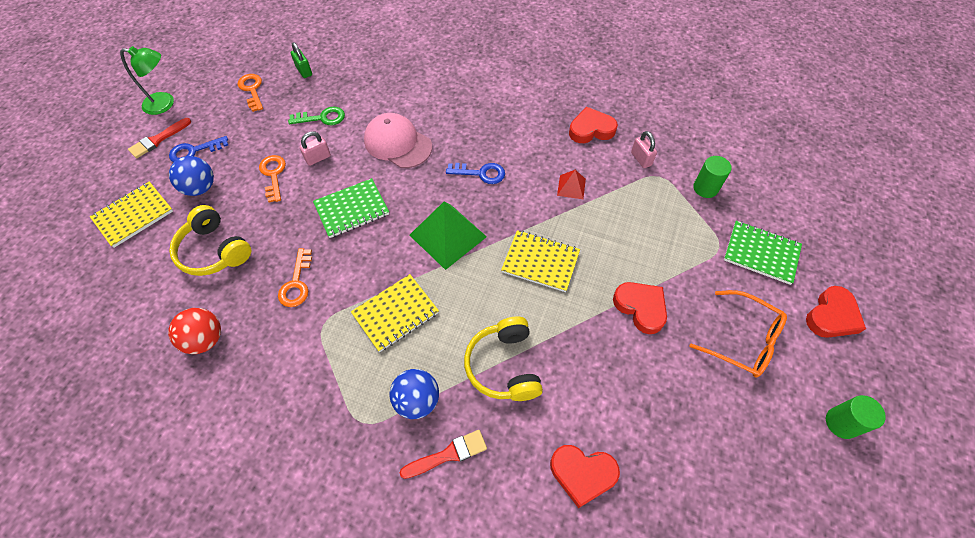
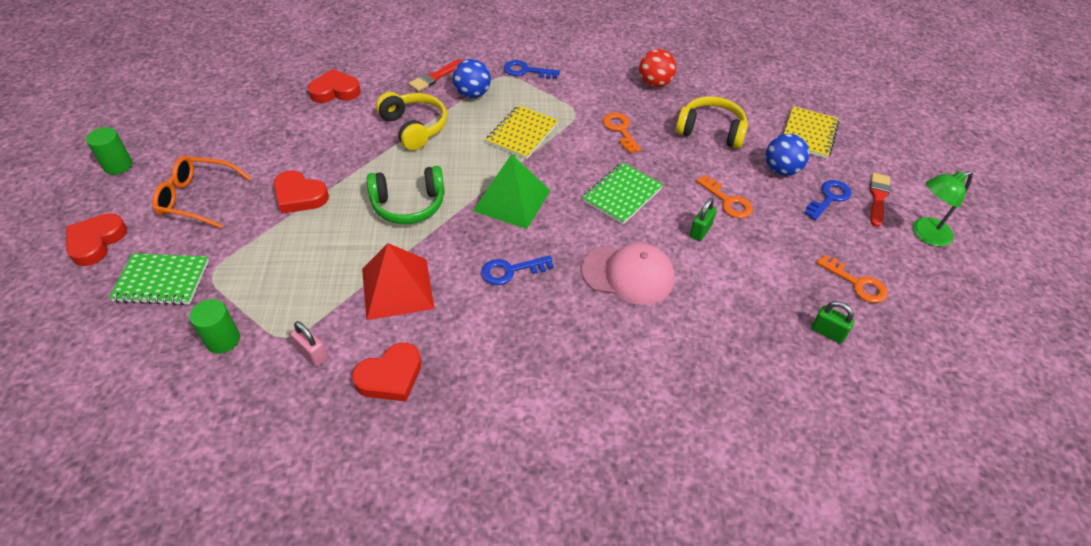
camera: 155 degrees right, 10 degrees down
(318, 158) = (700, 231): pink padlock -> green padlock
(322, 118) = (740, 276): green key -> none
(331, 422) = (526, 71): none -> blue key
(540, 262) = (408, 205): yellow notebook -> green headphones
(571, 187) = (397, 288): red pyramid -> red pyramid, size x2.01

